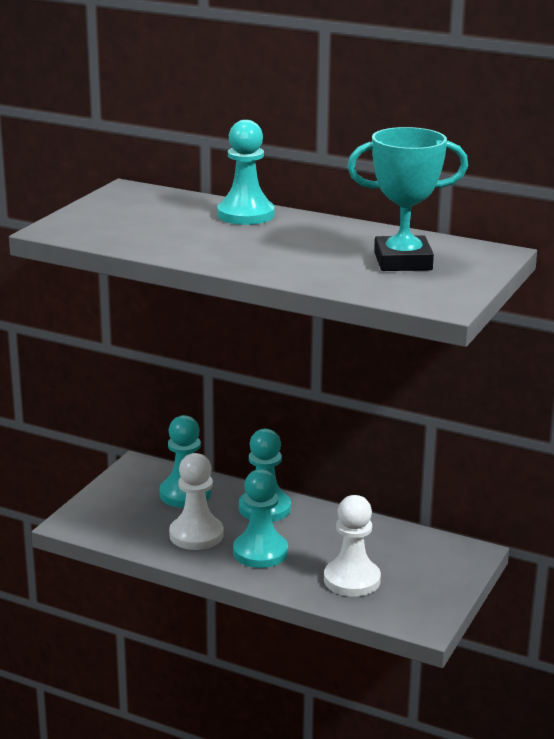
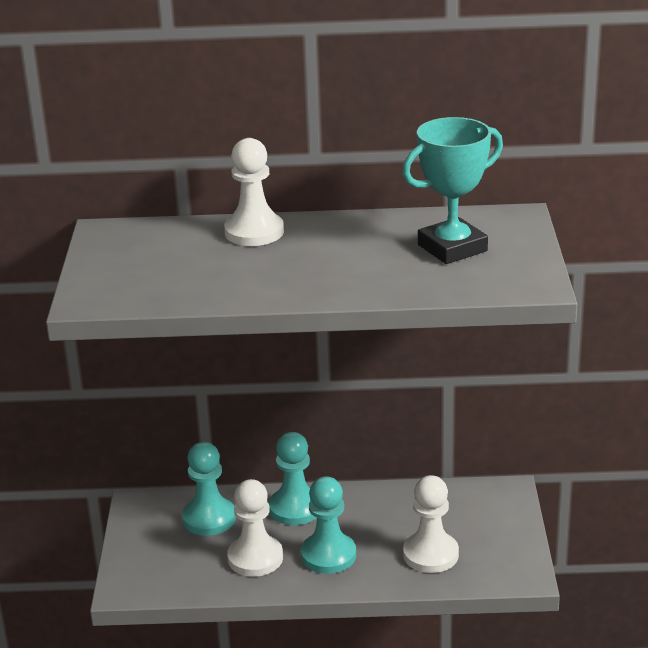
camera: 25 degrees left, 5 degrees up
(245, 215) = (254, 232): turquoise pawn -> white pawn

